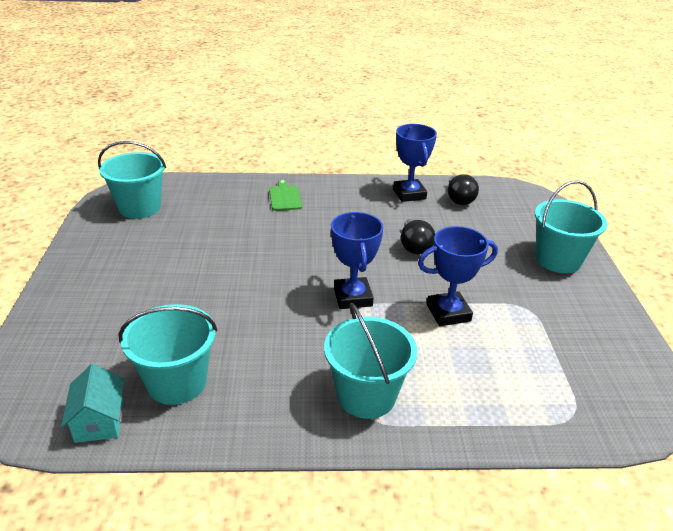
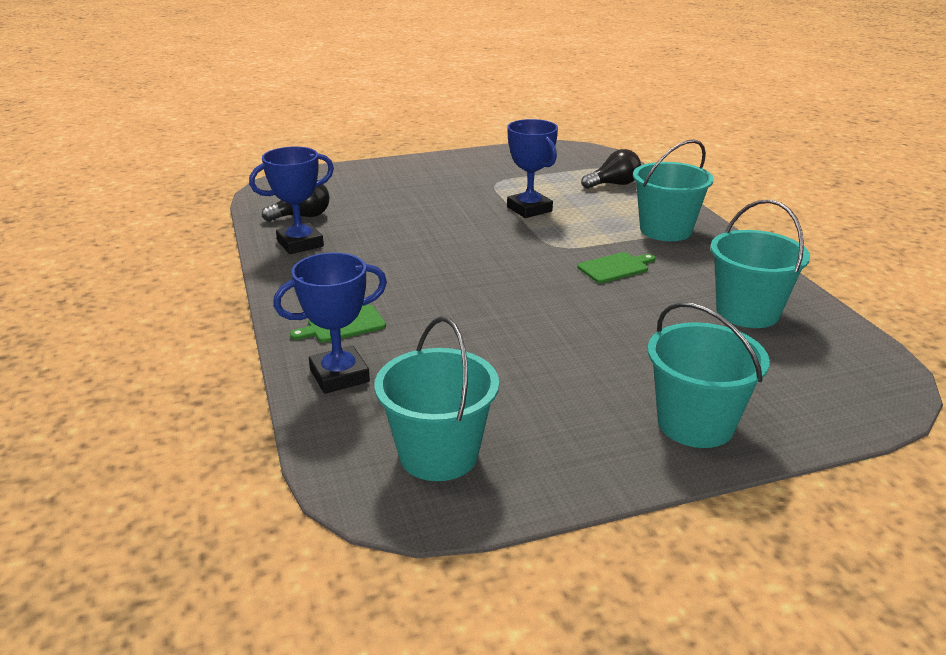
camera: 105 degrees left, 5 degrees down
(99, 420) = (834, 337): turquoise house -> none
(300, 330) = (615, 267): none -> green cutting board
(352, 297) = (542, 250): blue trophy -> blue trophy (339, 376)
(414, 246) = (424, 231): black light bulb -> black light bulb (614, 184)
(558, 260) = (409, 172): turquoise bucket -> turquoise bucket (695, 424)

